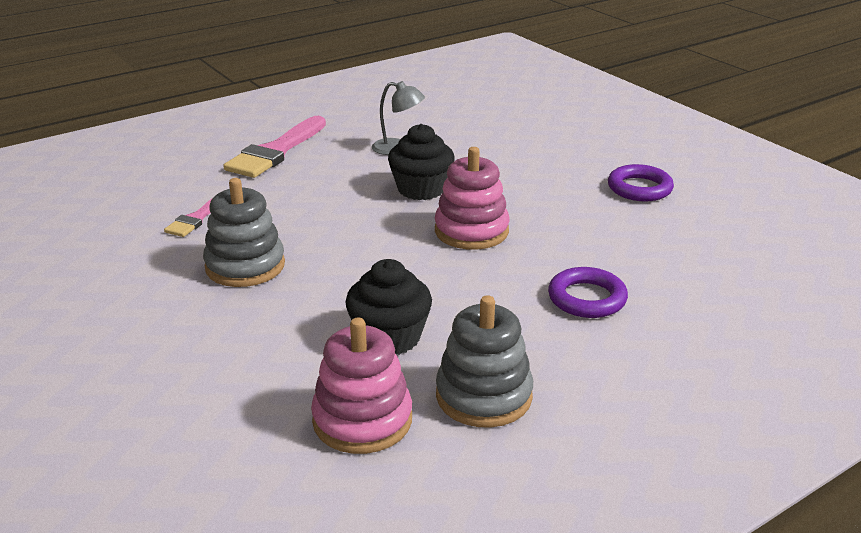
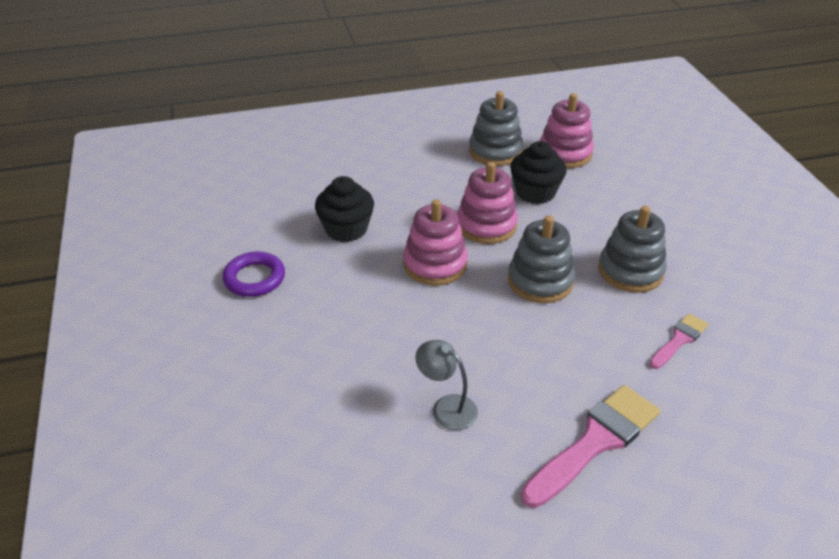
camera: 160 degrees left, 10 degrees up
(349, 238) = (540, 281): none -> grey stacking toy
(421, 189) = (452, 328): black cupcake -> black cupcake (346, 229)
(436, 281) = (486, 225): none -> pink stacking toy
(587, 298) = (394, 190): purple ring -> none

